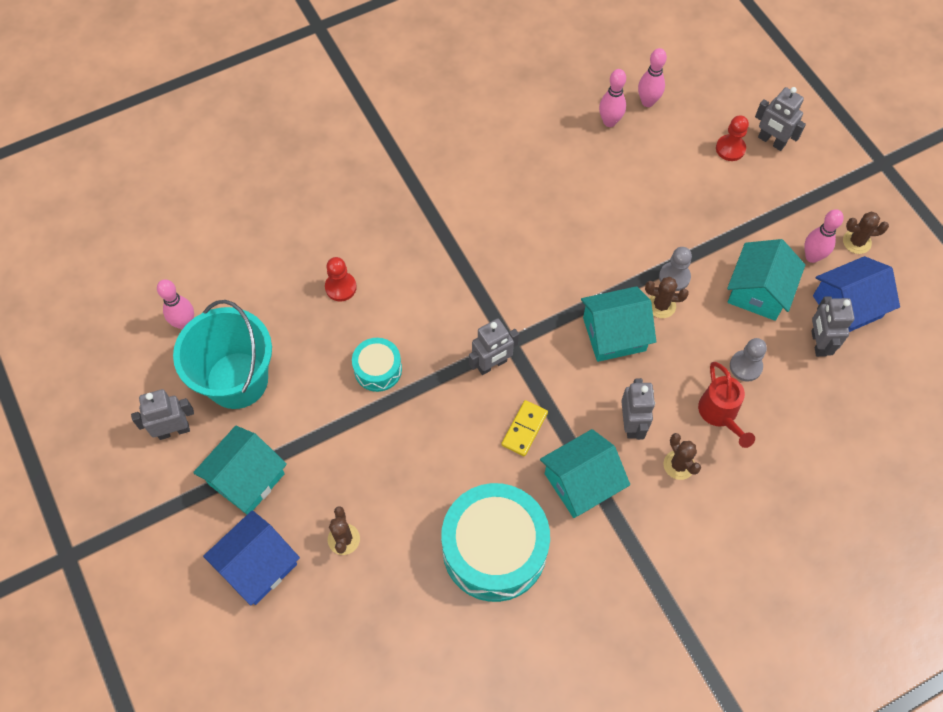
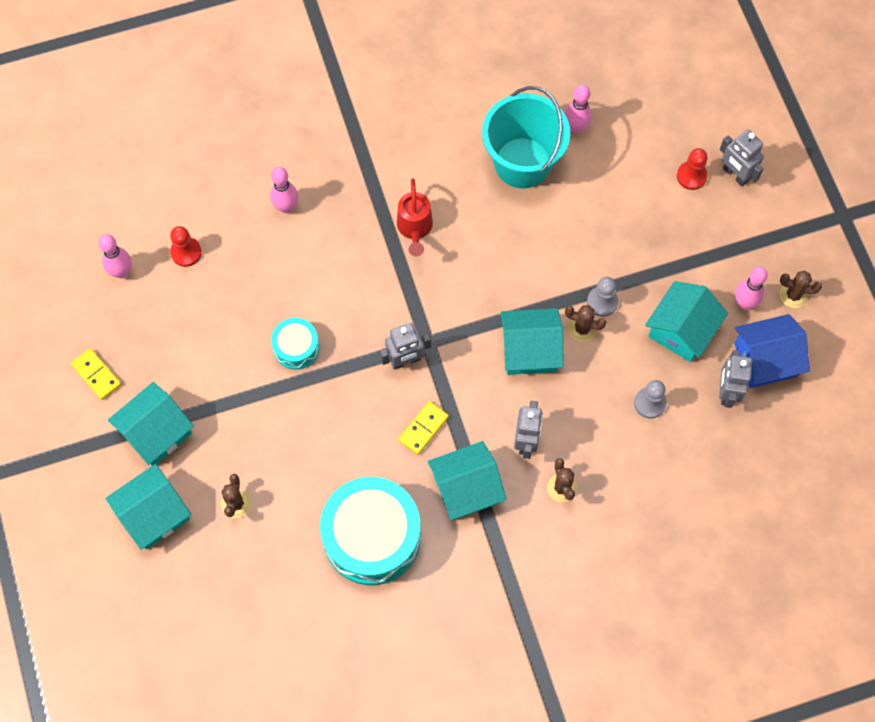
camera: 10 degrees right, 5 degrees up
(174, 430) = (96, 375): grey robot -> yellow domino
(237, 380) = (162, 336): turquoise bucket -> turquoise bucket (522, 163)
(257, 565) = (154, 514): blue house -> turquoise house
(341, 287) = (275, 259): red pawn -> red pawn (186, 252)
(647, 102) = (619, 112): pink bowling pin -> pink bowling pin (286, 207)
(720, 414) = (613, 446): red watering can -> red watering can (414, 228)

